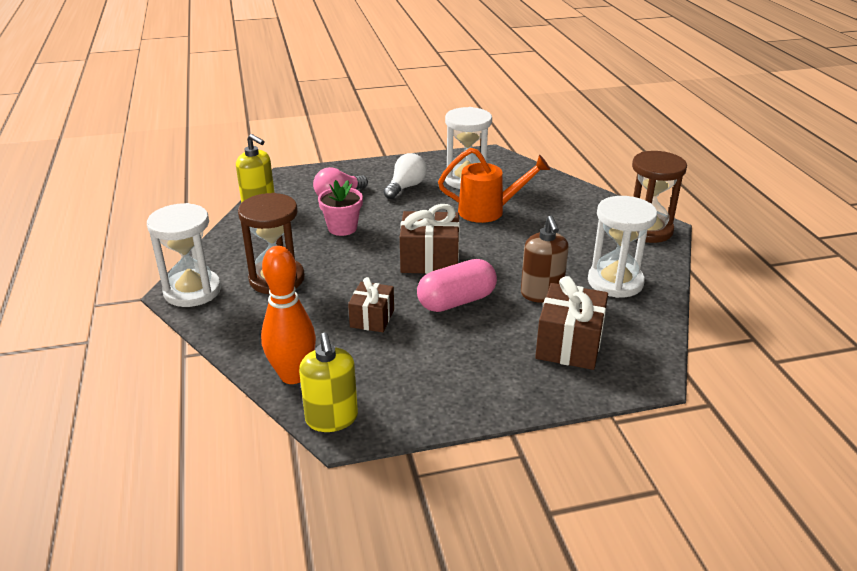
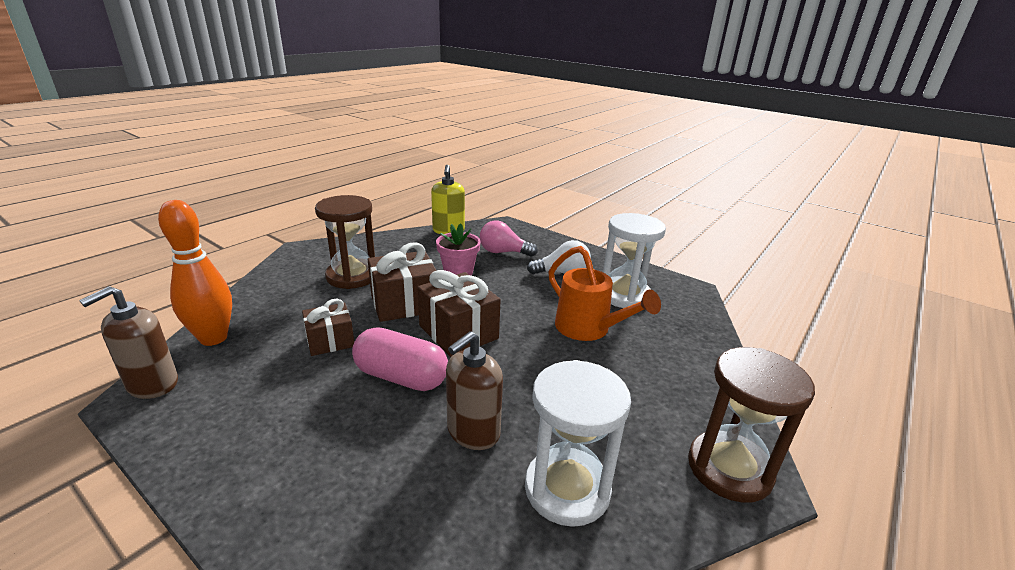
camera: 50 degrees right, 5 degrees down
(192, 291) = (307, 254): white hourglass -> none
(332, 418) = (152, 384): yellow soap dispenser -> brown soap dispenser
(569, 344) = (384, 503): brown gift -> brown gift (404, 303)

